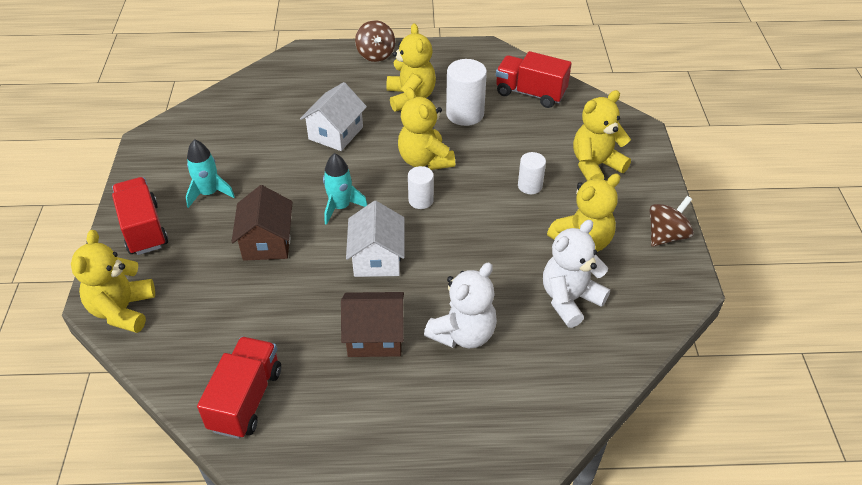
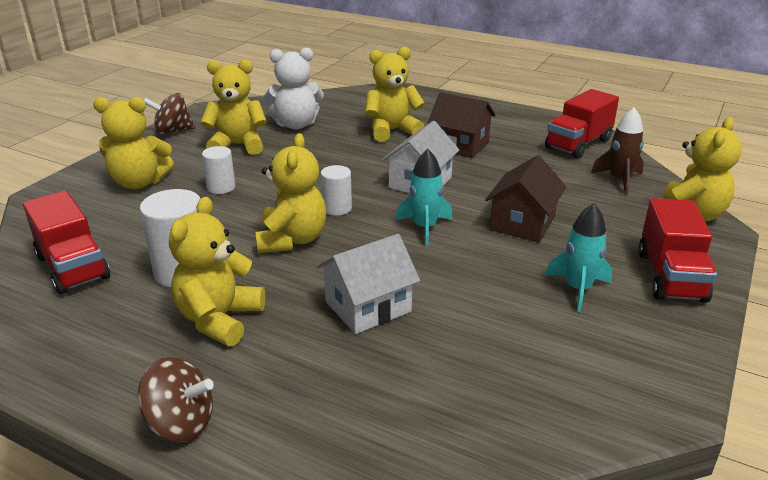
camera: 150 degrees left, 15 degrees down
(191, 341) = (619, 180): none -> brown rocket
(376, 55) = (181, 423): brown spinning top -> brown spinning top turned 90 degrees clockwise
(463, 334) = (392, 131): white teddy bear -> yellow teddy bear

